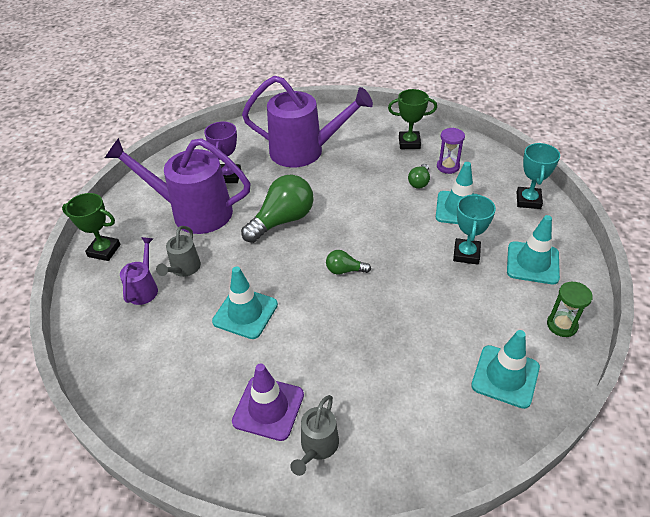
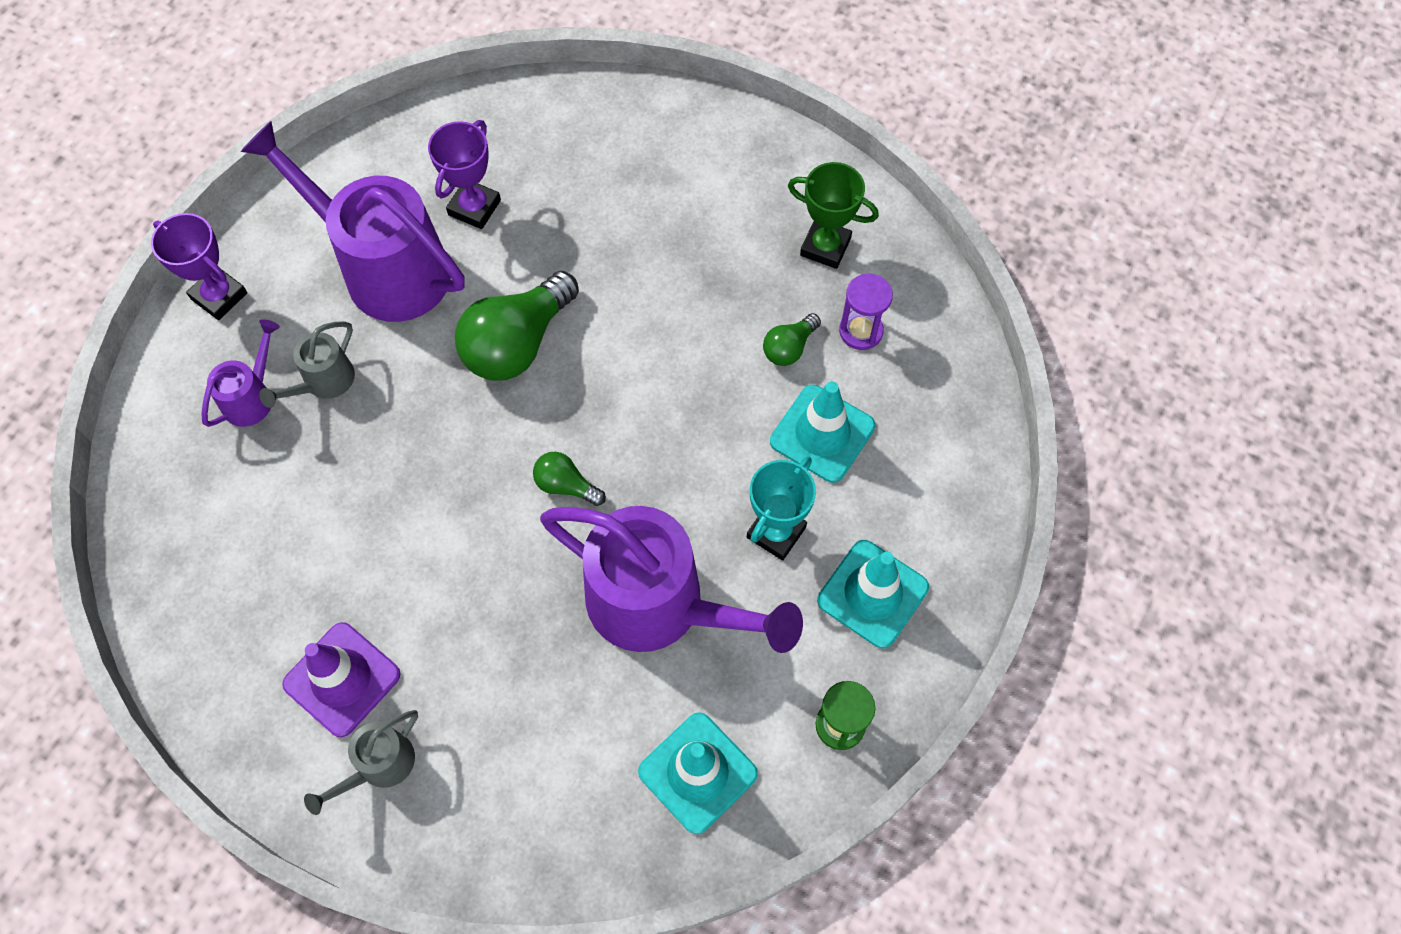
camera: 20 degrees right, 20 degrees up
(104, 250) = (219, 296): green trophy -> purple trophy
(245, 313) = (380, 504): turquoise traffic cone -> none
(282, 220) = (517, 343): green light bulb -> green light bulb turned 150 degrees clockwise
(305, 151) = (630, 196): purple watering can -> purple watering can (661, 605)
(528, 200) = (953, 464): turquoise trophy -> none

